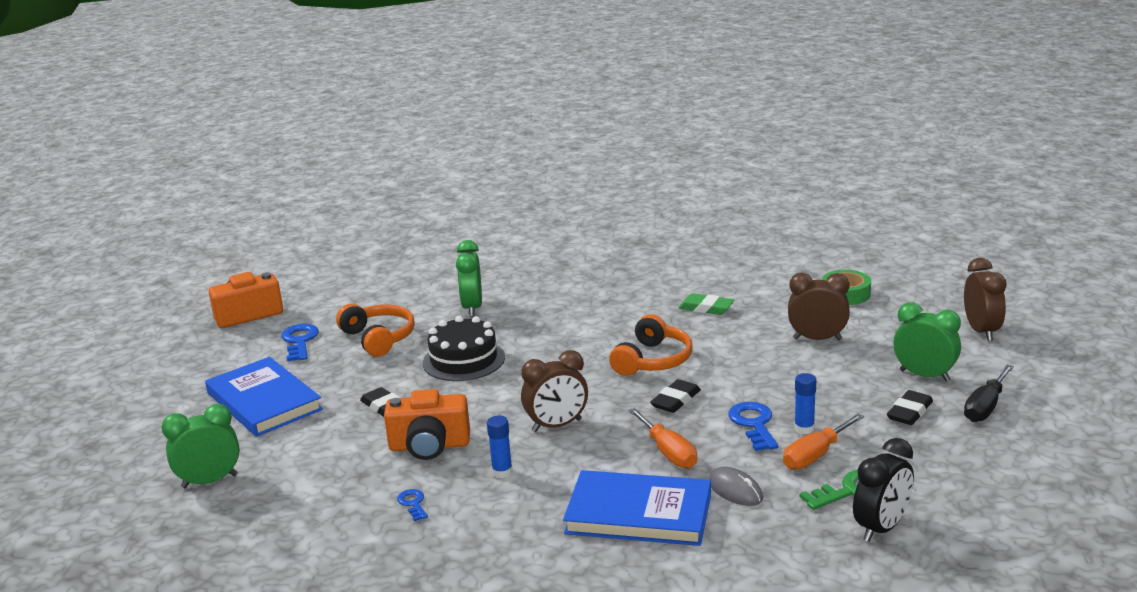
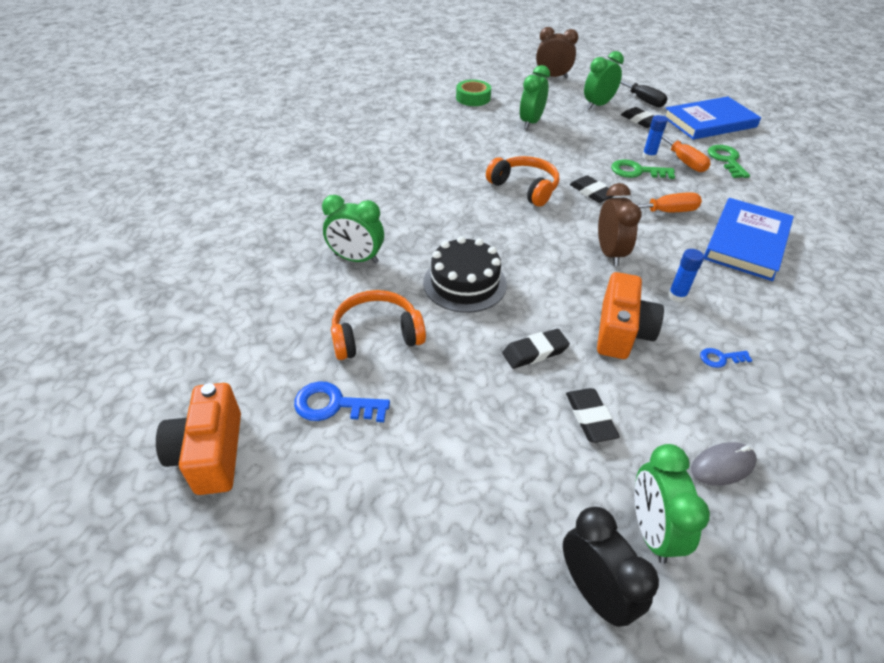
camera: 75 degrees left, 20 degrees up
(264, 401) = (474, 457): blue book -> blue book (709, 122)
(315, 443) = (590, 418): none -> black eraser
(706, 308) = (454, 148): green eraser -> none
(735, 490) = (720, 198): grey mouse -> grey mouse (722, 465)
(754, 424) = (637, 171): blue key -> green key
(817, 339) = (531, 122): brown clock -> green clock
(881, 528) = (768, 162): black clock -> black clock (594, 592)

